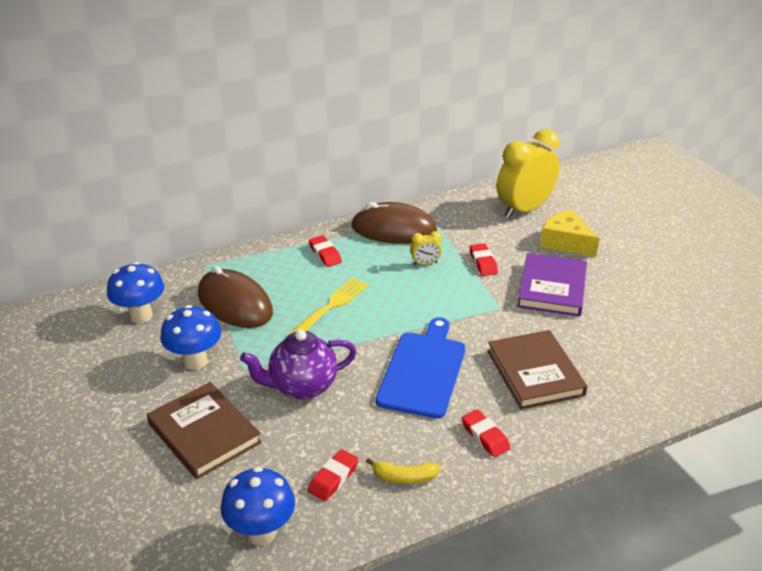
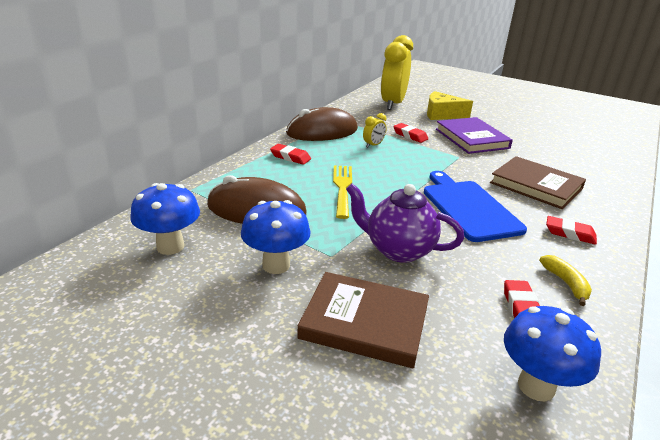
camera: 35 degrees left, 5 degrees down
(302, 387) = (398, 250): purple teapot -> purple teapot turned 75 degrees clockwise
(404, 477) = (566, 283): yellow banana -> yellow banana turned 75 degrees counterclockwise

